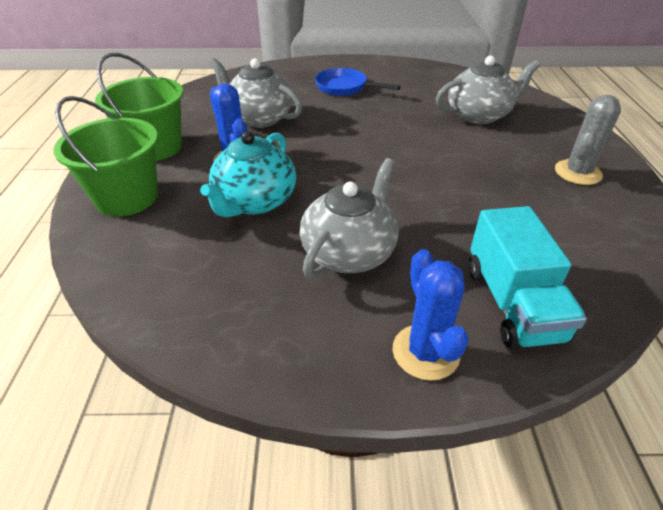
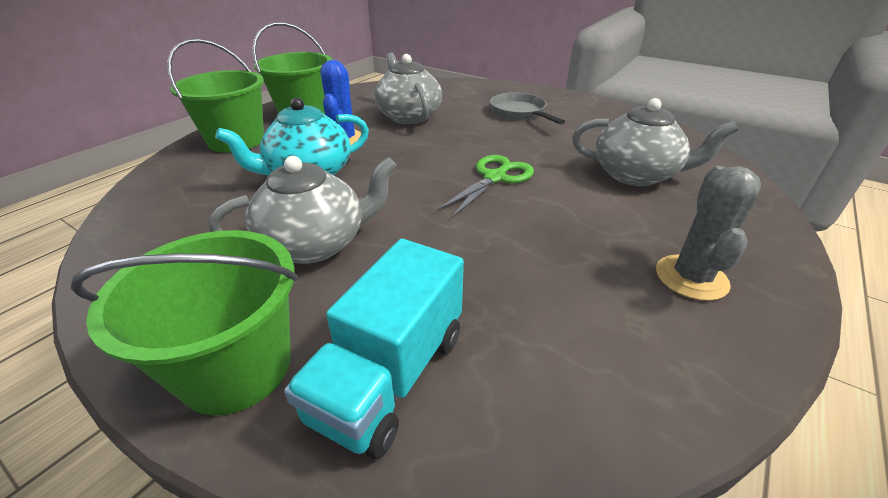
camera: 35 degrees right, 5 degrees down
(344, 87) = (519, 113): blue pan -> grey pan
(399, 150) = (495, 178): none -> green scissors
(425, 352) = (236, 367): blue cactus -> green bucket
(577, 172) = (691, 277): grey cactus -> grey cactus turned 60 degrees counterclockwise

